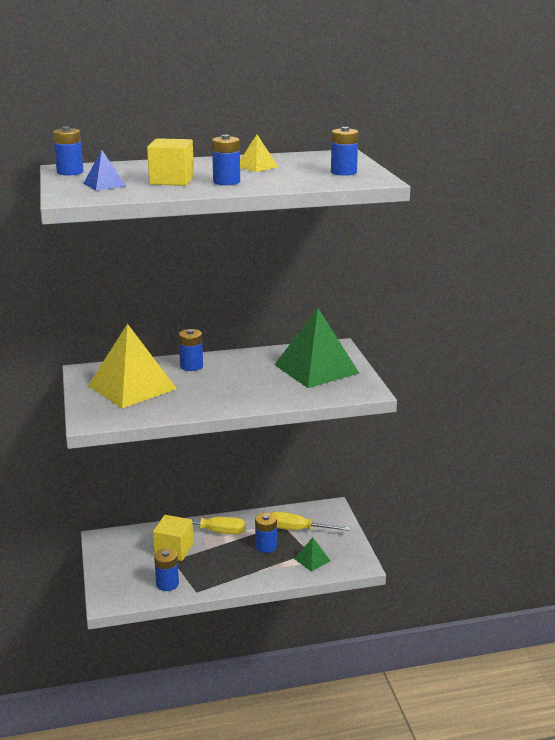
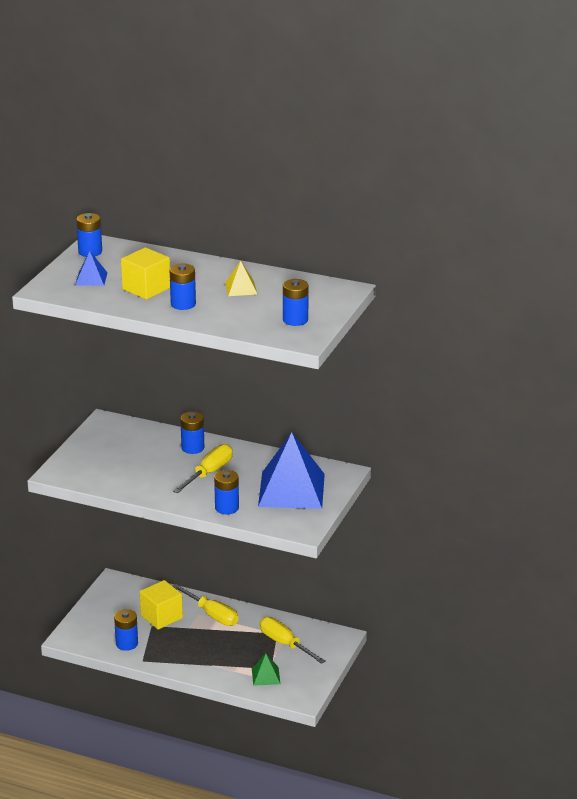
camera: 35 degrees right, 5 degrees up
(132, 387) = (122, 452): yellow pyramid -> none
(231, 378) = (209, 473): none -> yellow screwdriver
(266, 546) = (240, 647): blue battery -> blue battery (227, 508)
(316, 369) = (291, 490): green pyramid -> blue pyramid

